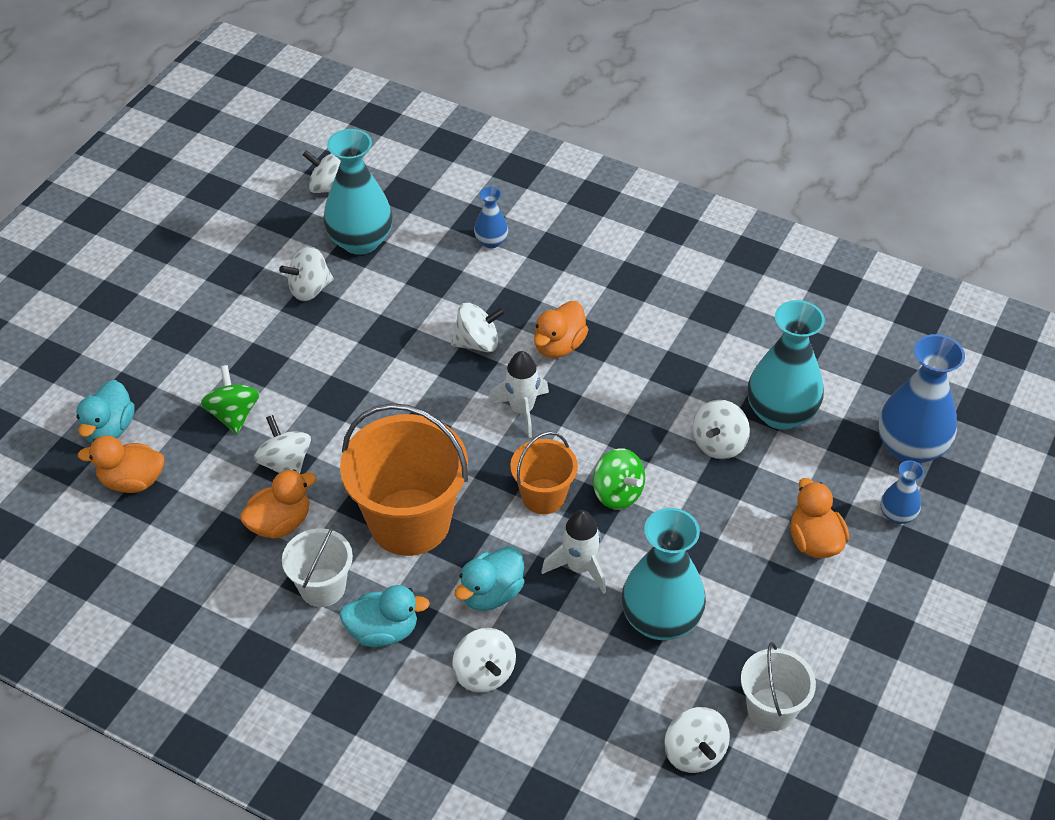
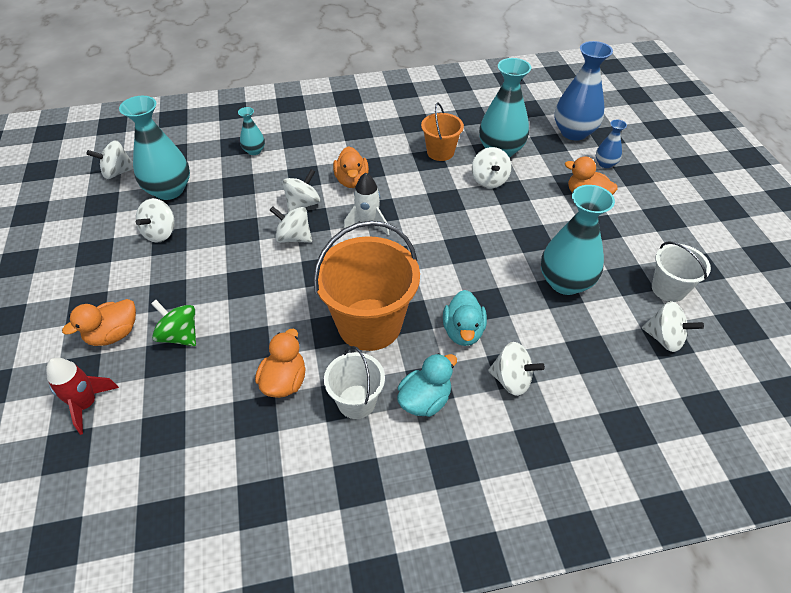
camera: 40 degrees left, 0 degrees up
(109, 429) = (86, 404): turquoise duck -> red rocket
(132, 481) = (141, 428): orange duck -> orange duck (113, 334)
(285, 464) = (249, 342): white spinning top -> white spinning top (293, 237)
(491, 241) = (254, 151): blue vase -> turquoise vase
(543, 496) = (431, 260): orange bucket -> orange bucket (440, 152)
(579, 567) = (493, 284): white rocket -> none
(617, 493) = (468, 234): green spinning top -> none

